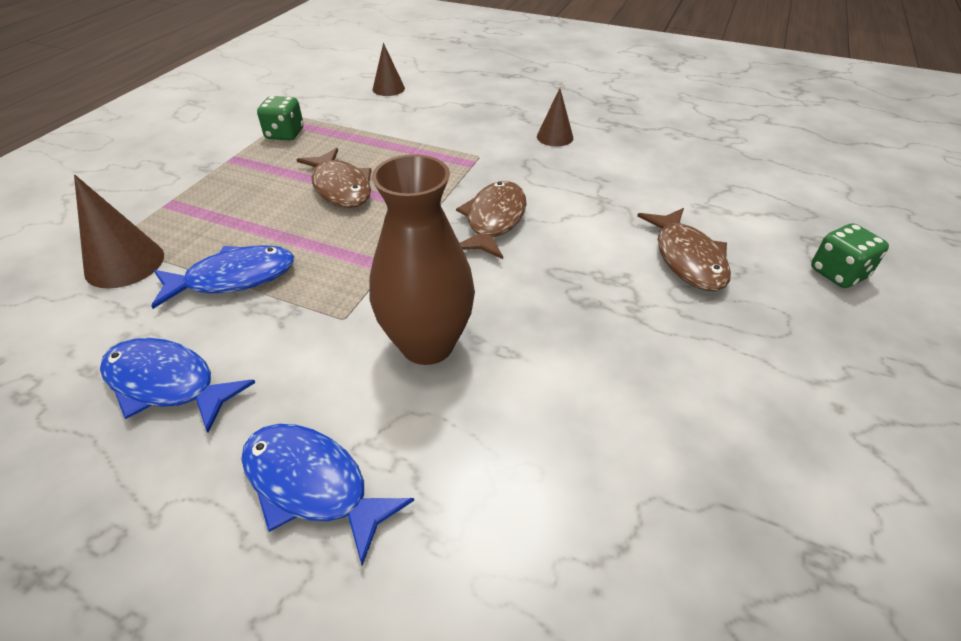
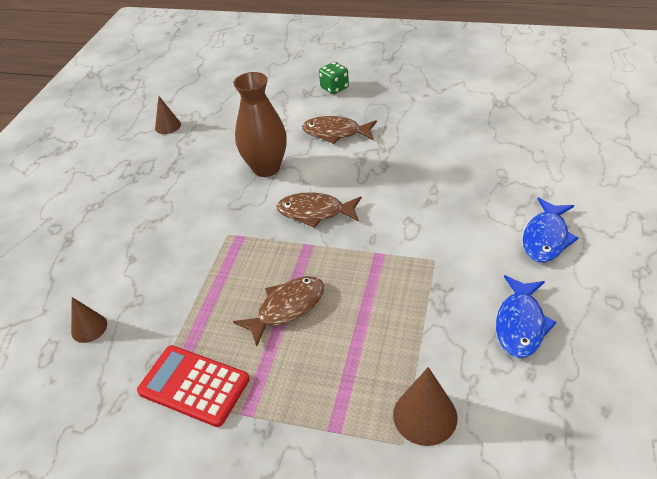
camera: 95 degrees left, 0 degrees up
(234, 278) = (418, 332): blue fish -> none
(285, 134) = (194, 385): green dice -> red calculator
(427, 344) = (441, 219): brown vase -> brown vase (266, 168)
(555, 137) = (195, 197): brown cone -> brown cone (168, 126)
(687, 259) = (335, 133): brown fish -> brown fish turned 150 degrees counterclockwise

